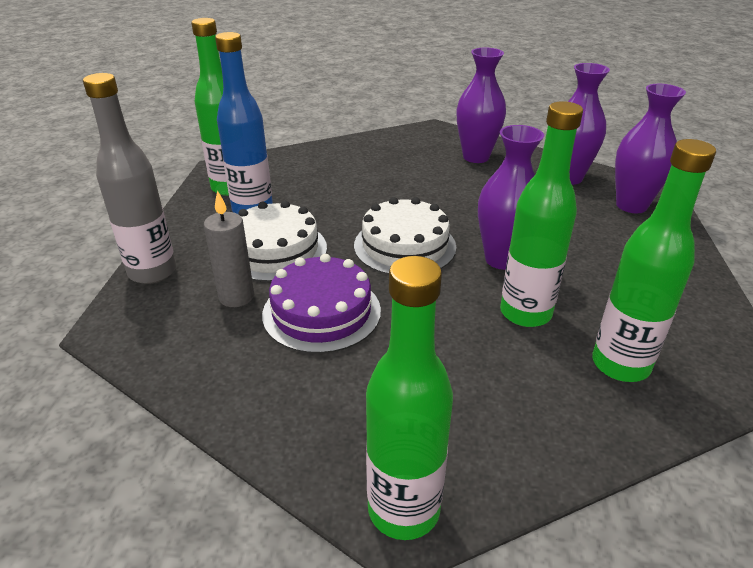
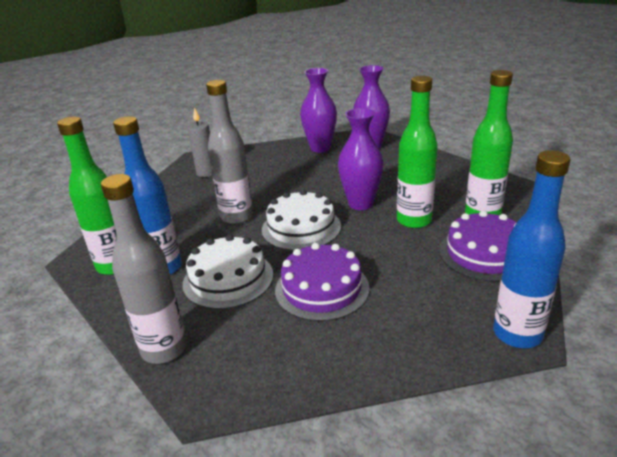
camera: 45 degrees left, 5 degrees down
(236, 297) = (256, 318): grey candle -> grey candle (206, 173)
(372, 202) = (237, 217): none -> grey bottle
(403, 510) = (517, 334): green bottle -> blue bottle
(476, 157) = (252, 161): purple vase -> none
(537, 405) = (484, 253): none -> purple cake

